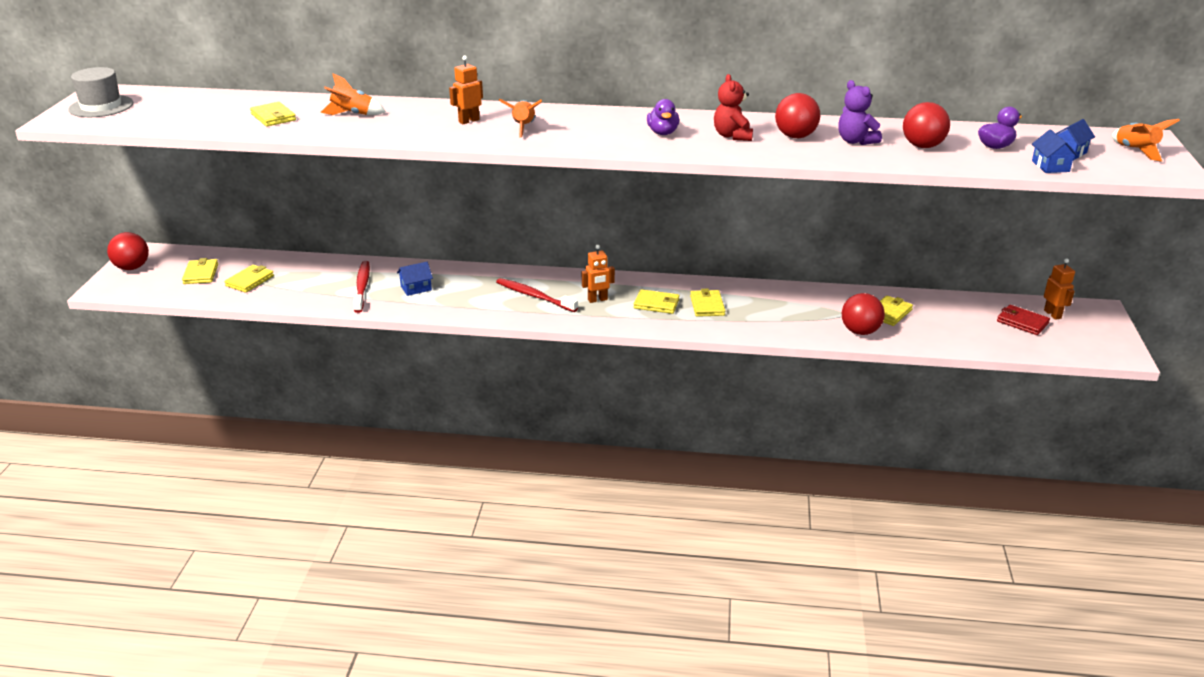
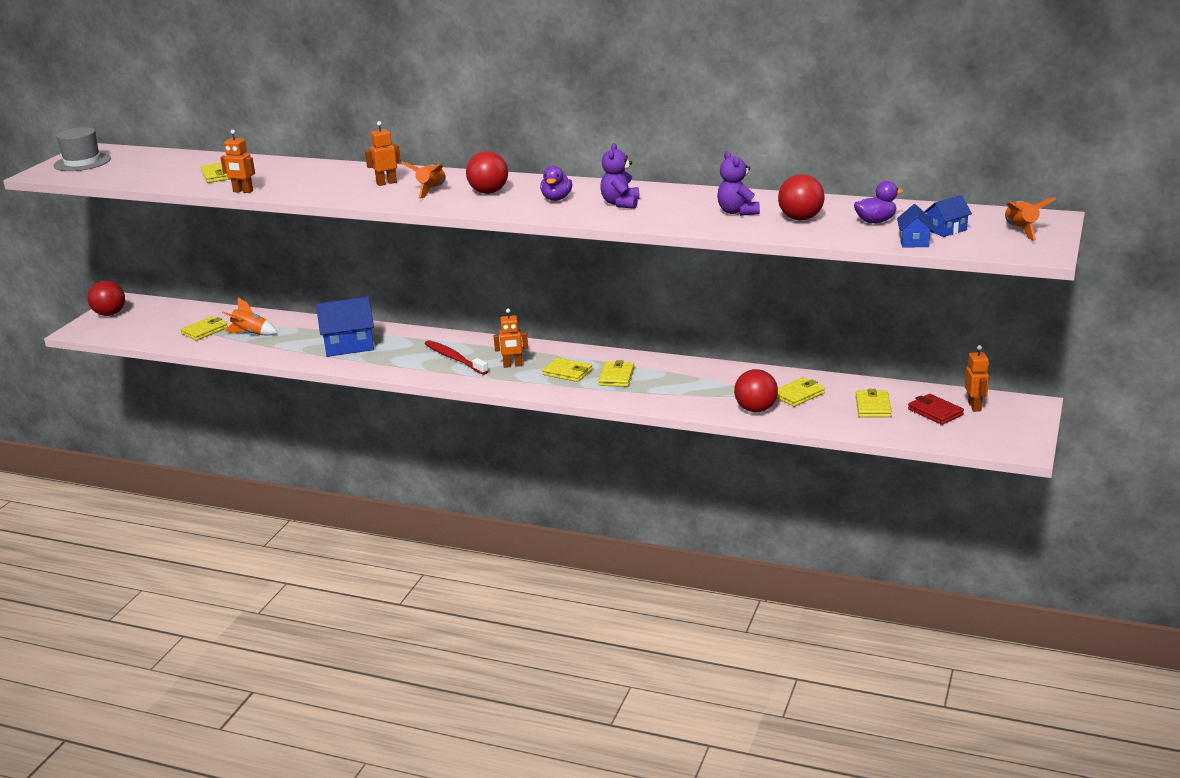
camera: 15 degrees right, 5 degrees down
(201, 274) = (165, 322): yellow wallet -> yellow wallet (873, 406)
(314, 135) = (243, 191): none -> orange robot
(352, 114) = (288, 174): orange rocket -> orange rocket (251, 334)
(362, 287) = (301, 341): red toothbrush -> none
(416, 288) = (349, 345): blue house -> blue house, size x1.87
(732, 136) = (620, 203): red teddy bear -> purple teddy bear
(795, 136) = (681, 206): red ball -> red ball (488, 192)

